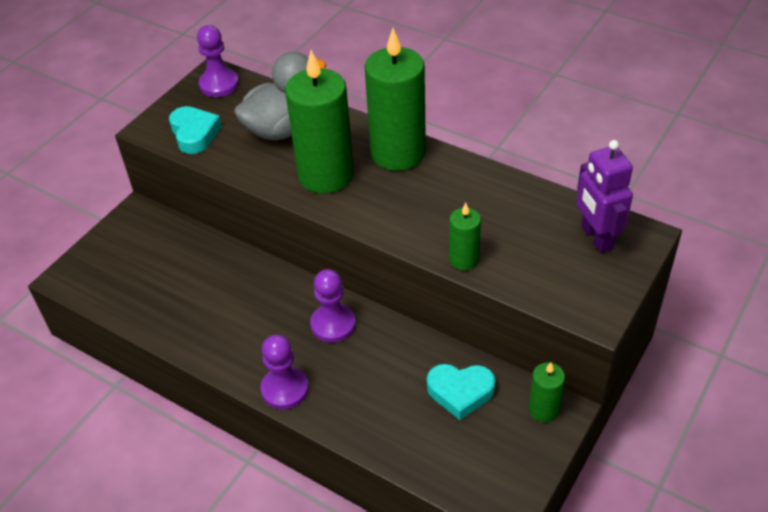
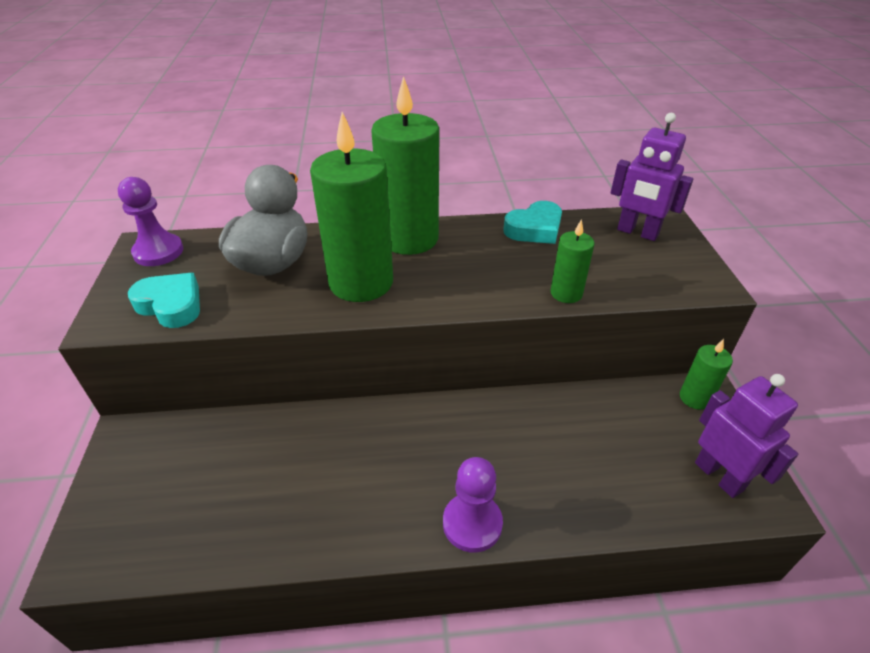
camera: 40 degrees left, 5 degrees down
(333, 324) = (453, 430): purple pawn -> none
(460, 392) = (623, 423): turquoise heart -> turquoise heart (534, 229)
(487, 469) = (719, 476): none -> purple robot

